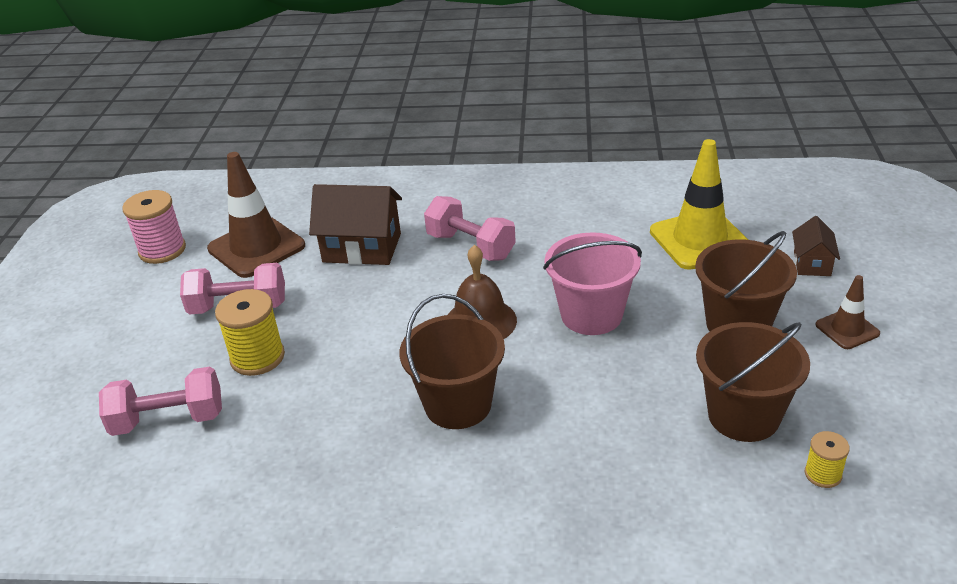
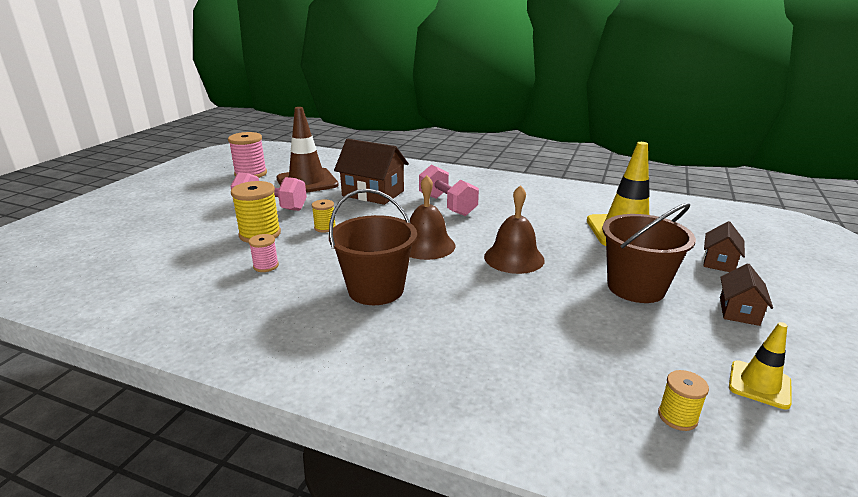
camera: 15 degrees right, 10 degrees down
(169, 420) = (175, 255): pink dumbbell -> none
(302, 406) = (266, 266): none -> pink spool
(336, 324) = (325, 228): none -> yellow spool
(591, 315) = (514, 258): pink bucket -> brown bell
(743, 416) = (614, 351): brown bucket -> none
(847, 329) = (739, 311): brown traffic cone -> brown house
(884, 416) = (759, 384): none -> yellow traffic cone

